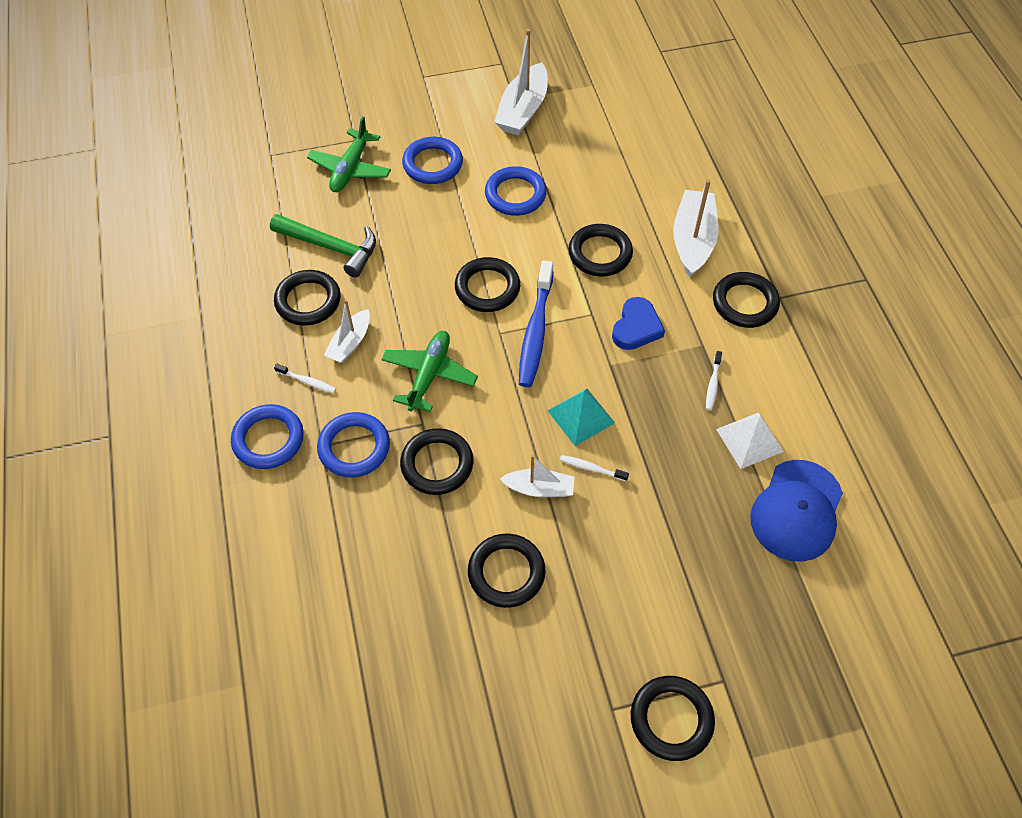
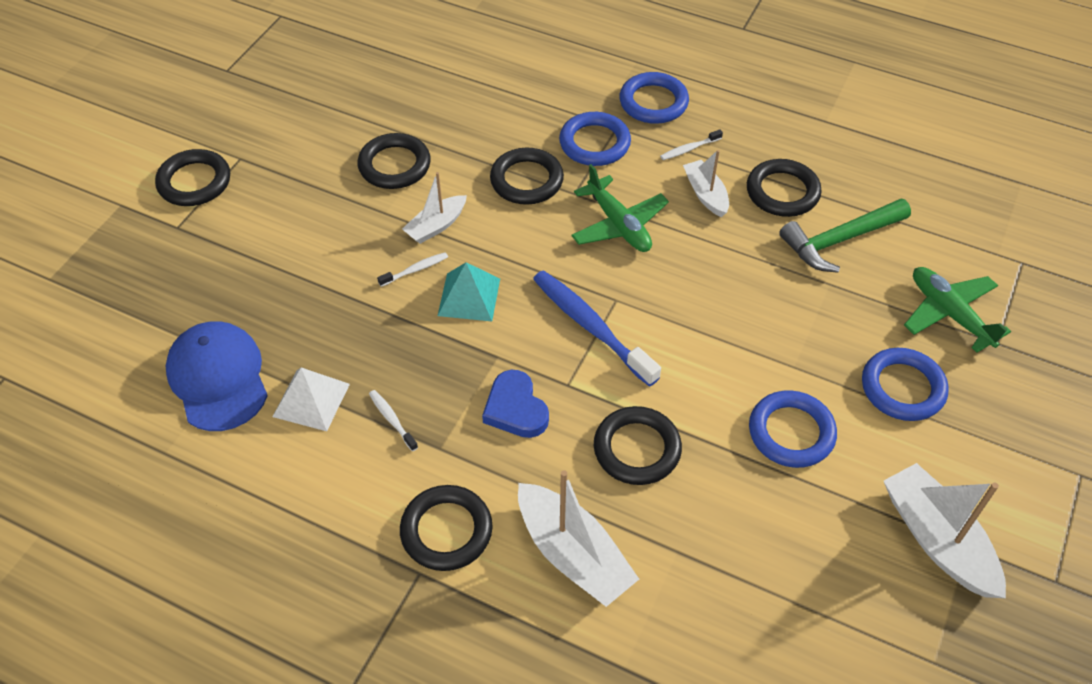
camera: 130 degrees right, 5 degrees down
(487, 288) = (679, 324): black ring -> none

